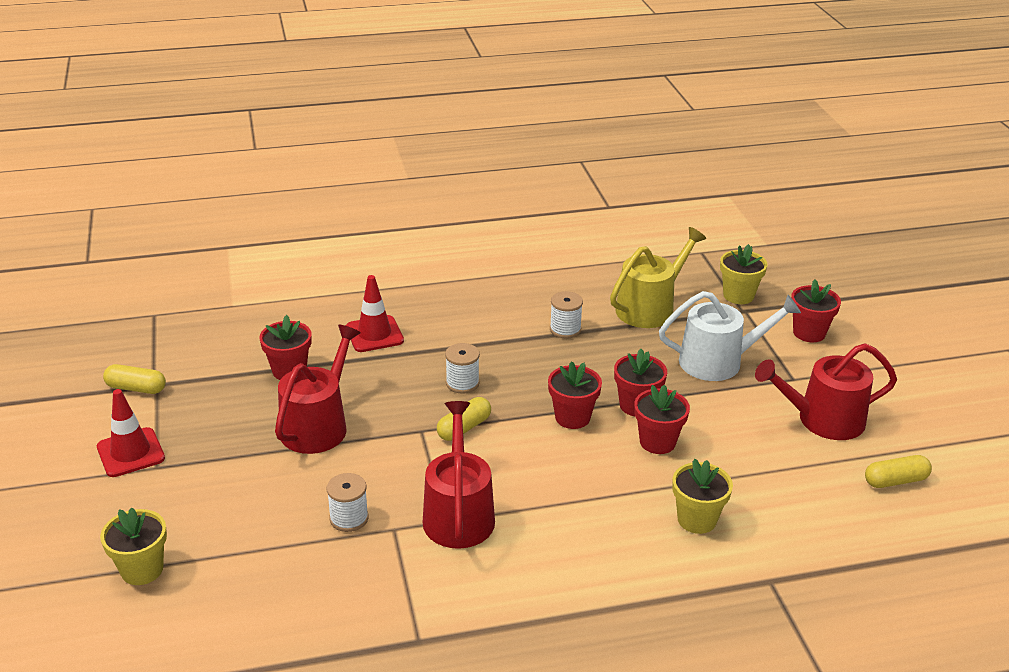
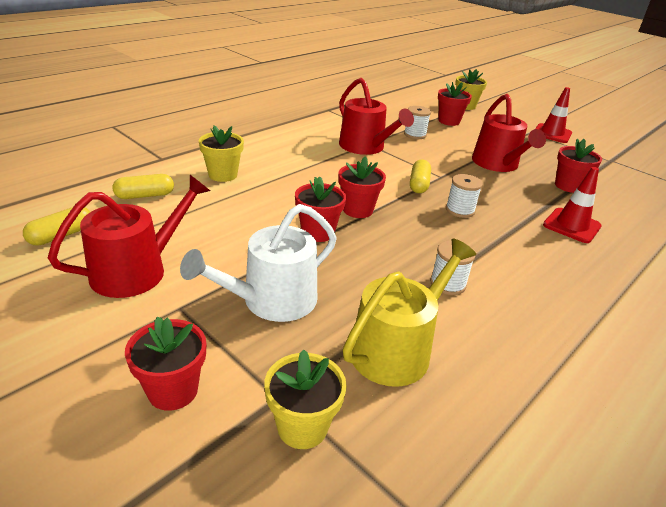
camera: 145 degrees right, 0 degrees up
(136, 388) = (613, 156): yellow capsule -> yellow capsule (145, 195)
(650, 308) = (396, 348): yellow watering can -> yellow watering can turned 150 degrees counterclockwise
(657, 442) = (280, 211): red flower pot -> red flower pot (449, 121)

